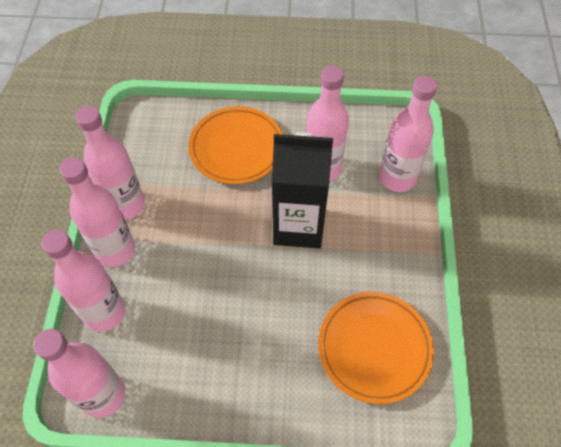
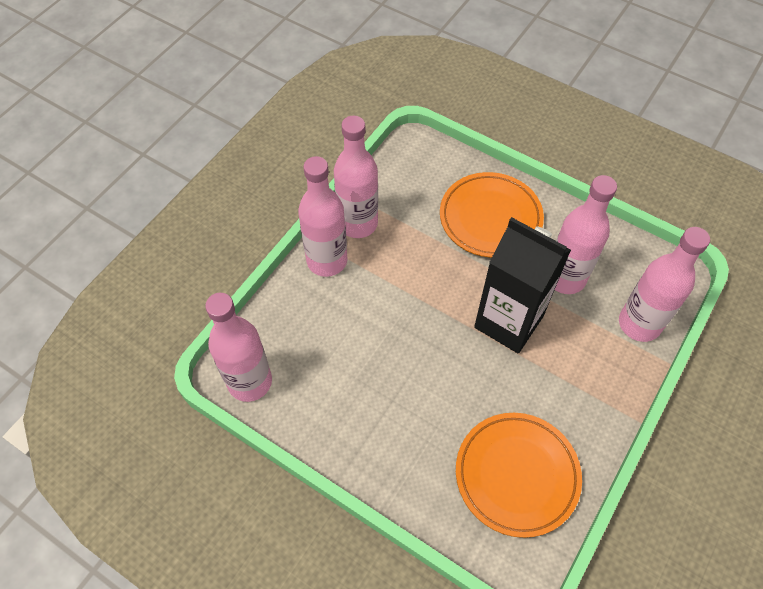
camera: 30 degrees right, 0 degrees up
(104, 312) = (288, 311): pink bottle -> none

